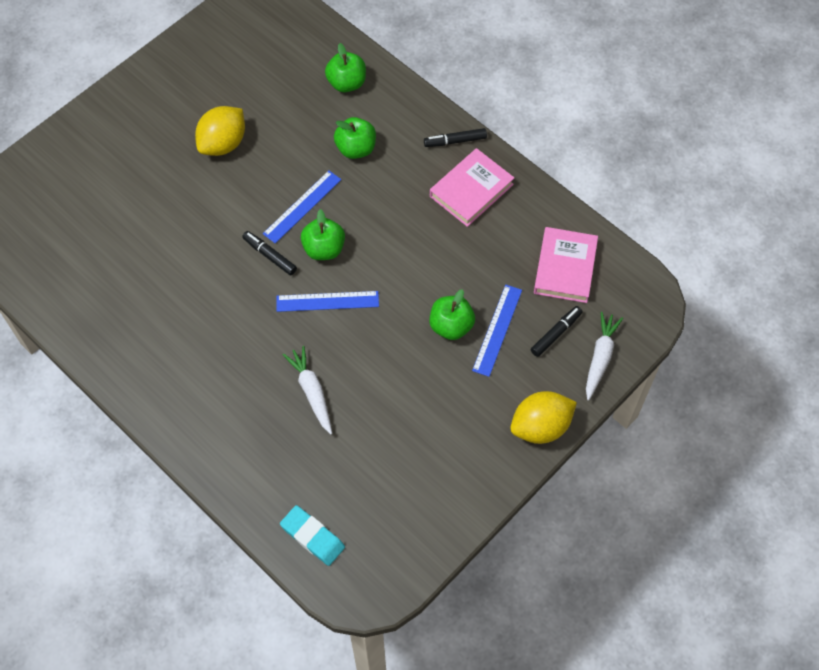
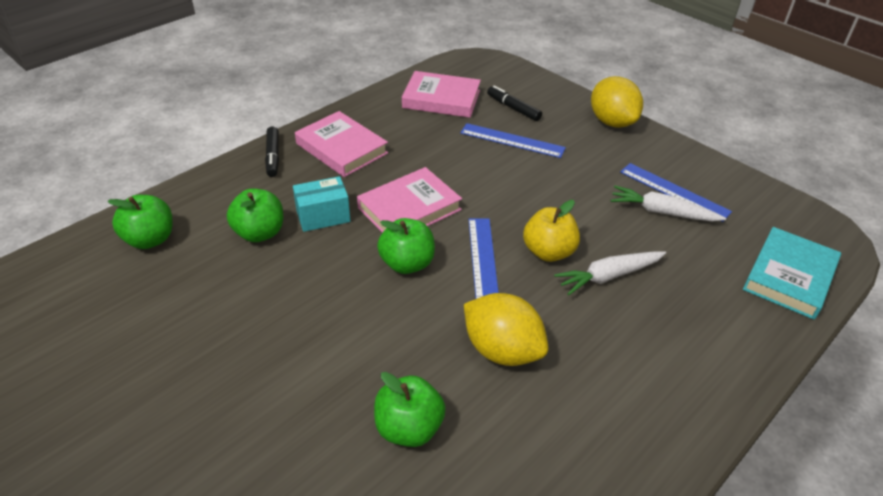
camera: 90 degrees left, 20 degrees down
(223, 144) = (207, 373): yellow lemon -> yellow lemon (502, 350)
(270, 256) = (413, 316): black marker -> none
(302, 206) = (339, 284): blue ruler -> blue ruler (674, 191)
(312, 537) = (789, 276): turquoise eraser -> turquoise book
(339, 349) = (548, 252): none -> yellow apple
(377, 187) = (323, 216): none -> turquoise box
(389, 247) = (409, 209): none -> pink book
(451, 326) = (510, 169): green apple -> green apple (409, 428)
(600, 357) = (535, 88): white carrot -> white carrot (662, 212)

